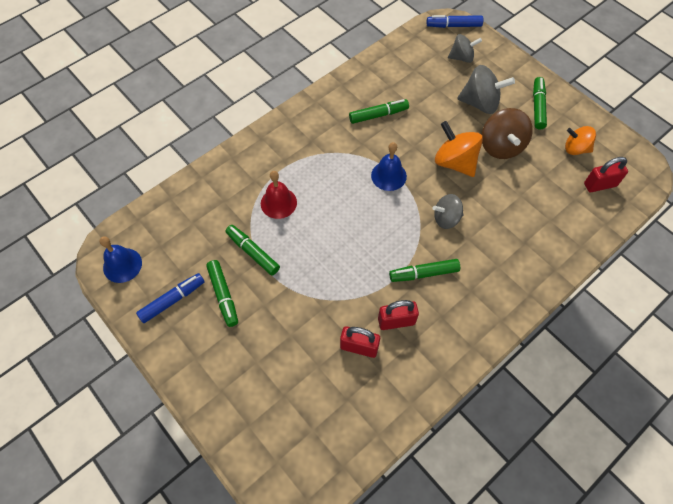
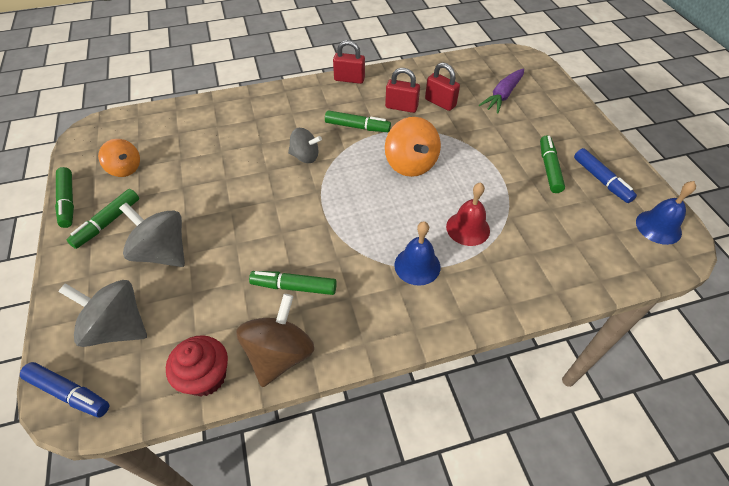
camera: 155 degrees left, 10 degrees down
(172, 300) = (601, 180): blue marker -> blue marker turned 105 degrees counterclockwise
(253, 252) = (511, 192): green marker -> green marker (68, 201)
(294, 391) = (503, 96): none -> purple carrot
(388, 175) = (332, 212): blue bell -> blue bell (417, 265)
(392, 55) = (205, 377): none -> red cupcake
(454, 162) = (253, 200): orange spinning top -> orange spinning top (410, 164)
(462, 57) = (117, 327): grey spinning top -> grey spinning top, size x1.54
(501, 146) = (192, 197): brown spinning top -> brown spinning top (279, 354)
(600, 185) = (144, 134): red padlock -> red padlock (349, 79)

